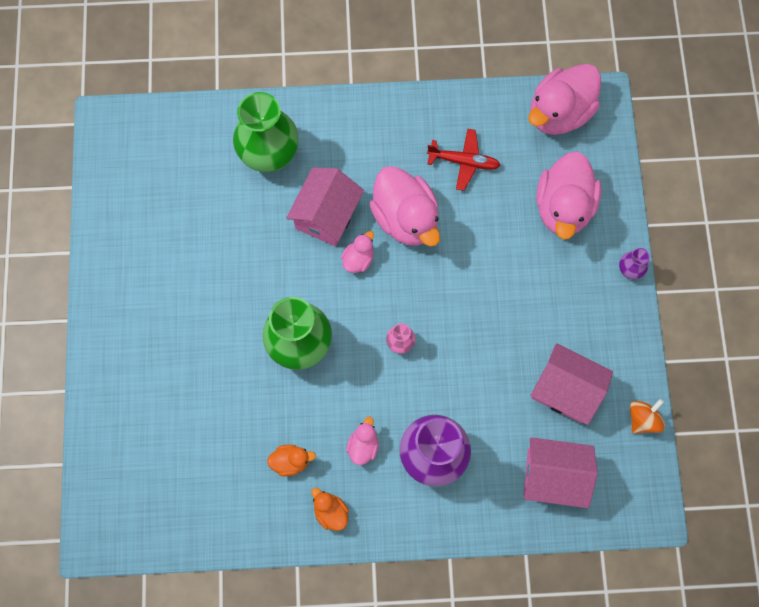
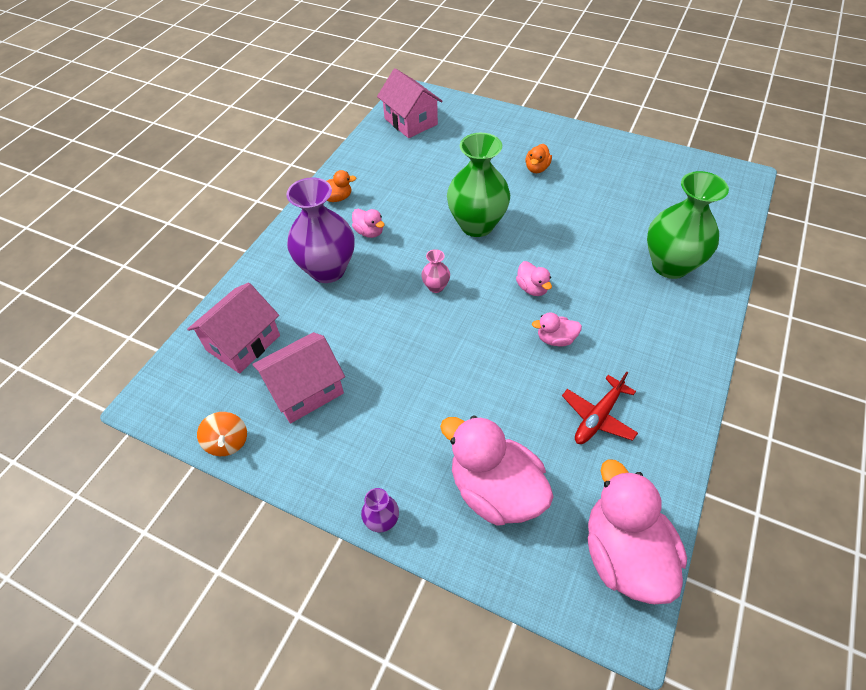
camera: 120 degrees right, 20 degrees down
(291, 461) = (389, 190): orange duck -> orange duck (537, 168)
(326, 215) = (588, 282): pink house -> pink house (411, 121)
(405, 218) = (555, 339): pink duck -> pink duck, size x0.47

